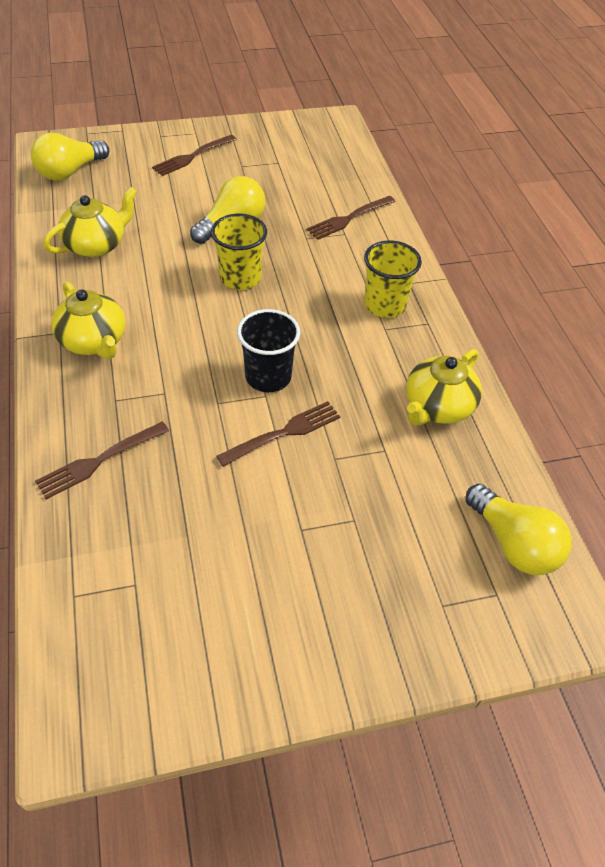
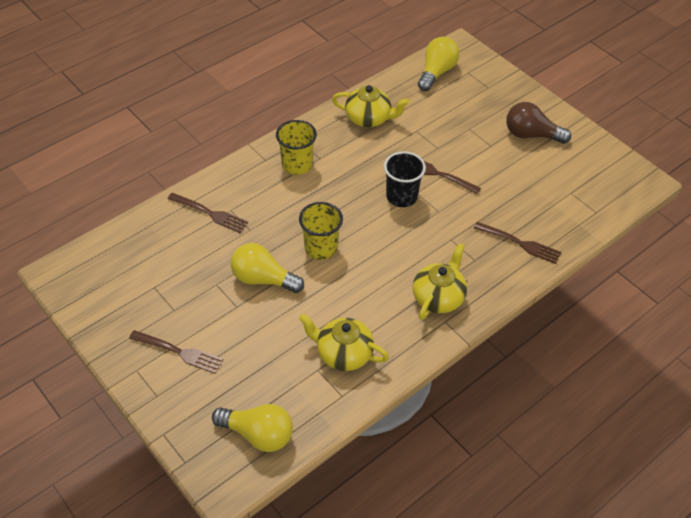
camera: 115 degrees left, 0 degrees up
(291, 603) = (531, 135): none -> brown light bulb

